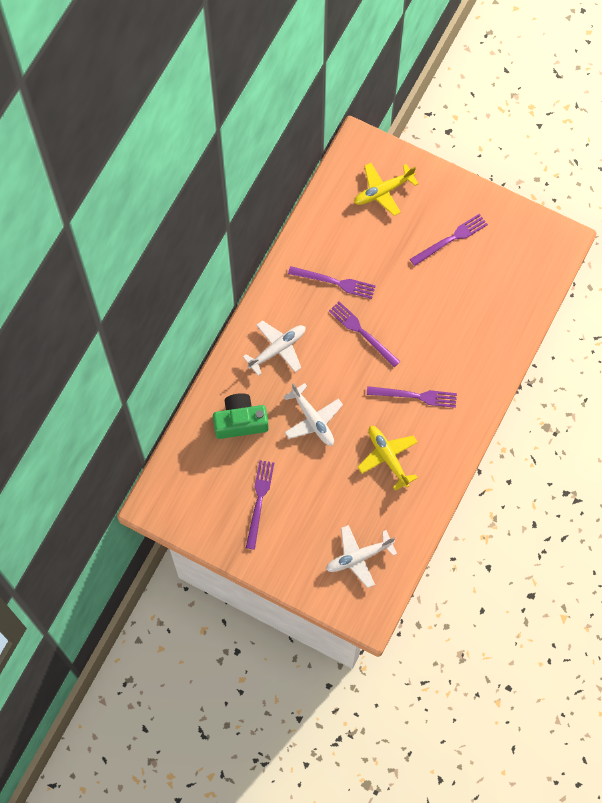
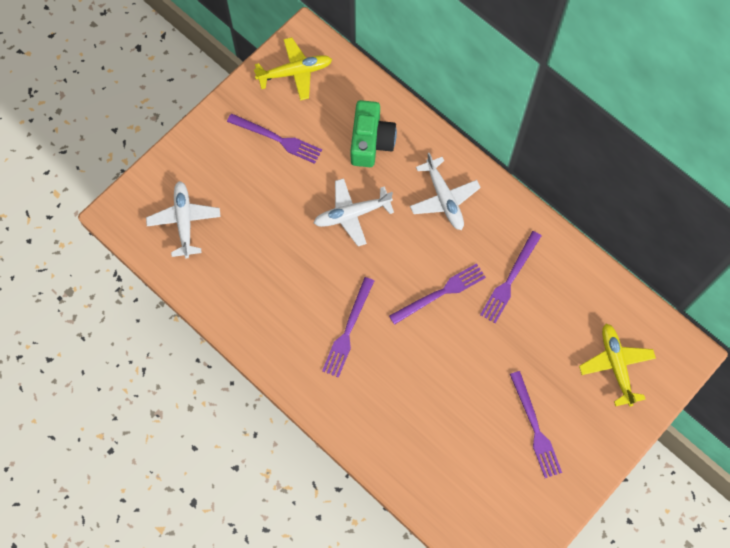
camera: 105 degrees right, 0 degrees up
(388, 457) = (285, 281): yellow plane -> yellow plane (294, 72)

